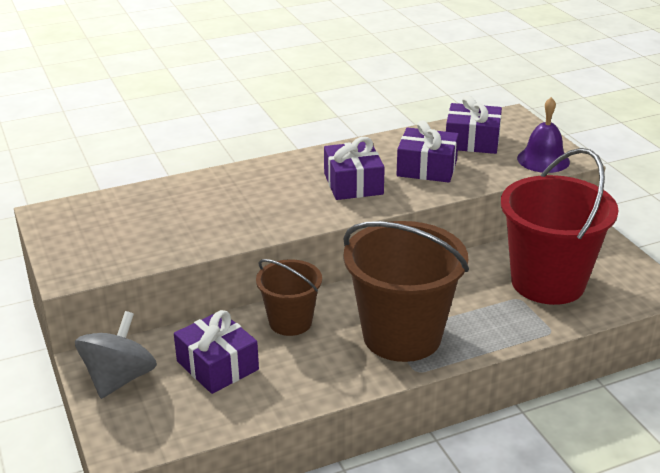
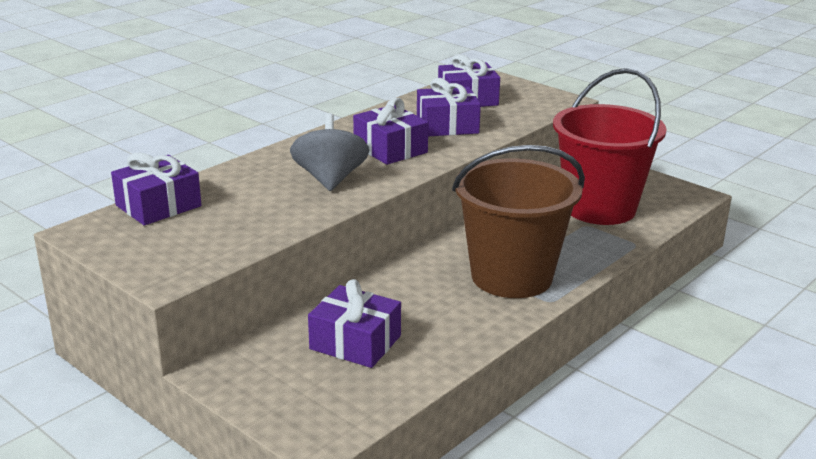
camera: 25 degrees left, 5 degrees down
(119, 202) = (158, 206): none -> purple gift
(119, 379) = (260, 379): grey spinning top -> grey spinning top (330, 179)
(290, 322) = (396, 289): brown bucket -> none
(543, 160) = (543, 103): purple bell -> none

